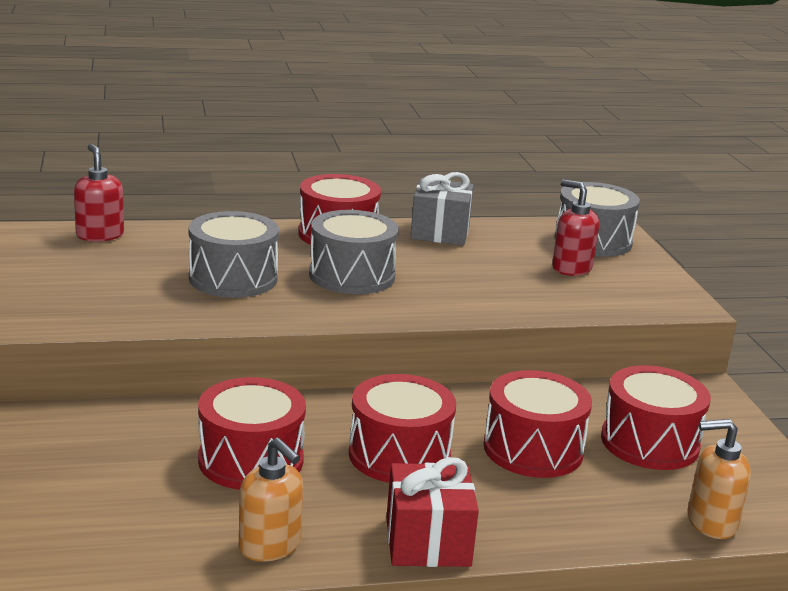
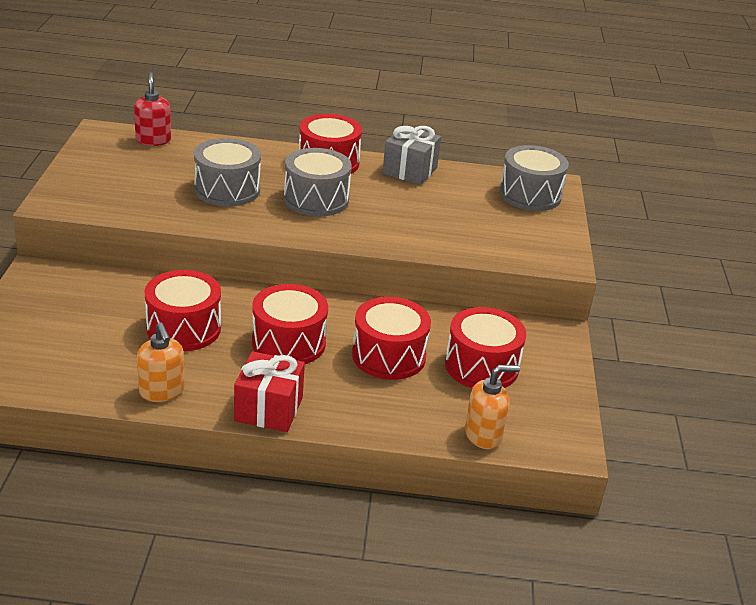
camera: 15 degrees right, 10 degrees up
(571, 268) = (493, 217): red soap dispenser -> none
(711, 522) = (483, 435): orange soap dispenser -> orange soap dispenser turned 150 degrees clockwise

